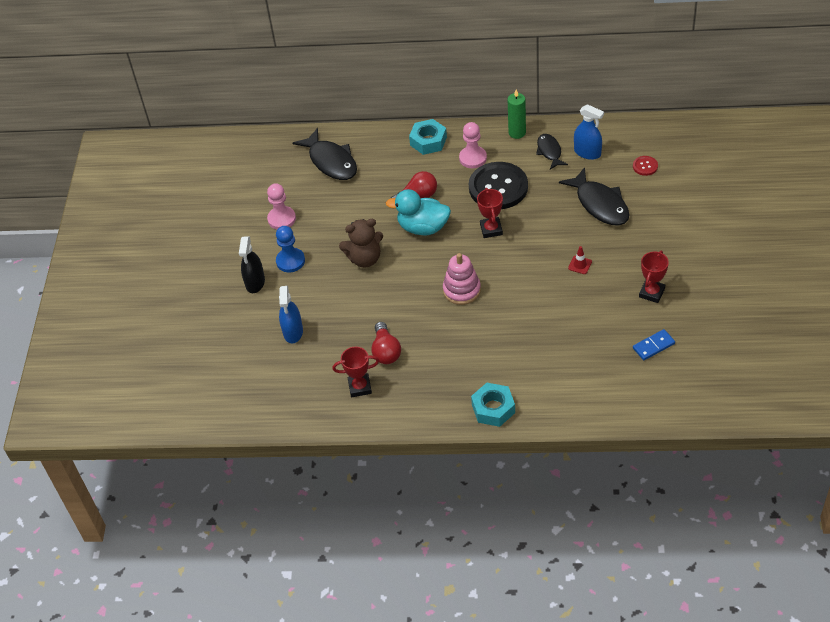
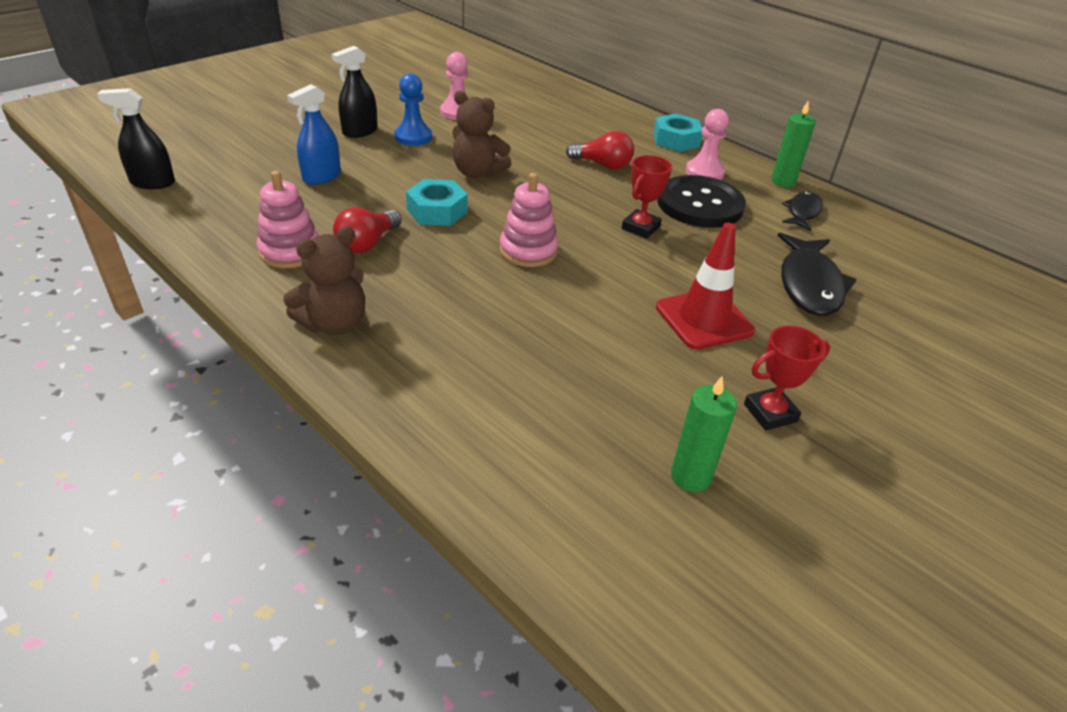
camera: 35 degrees right, 10 degrees down
(216, 413) = (152, 182): none -> black spray bottle
(331, 161) = (563, 106): black fish -> none
(360, 387) = (290, 251): red trophy -> pink stacking toy
(423, 227) = (571, 186): turquoise duck -> none
(441, 402) = (334, 324): none -> brown teddy bear
(493, 408) = (374, 374): turquoise nut -> turquoise nut (437, 211)
(580, 265) = (704, 319): red traffic cone -> red traffic cone, size x2.31
(587, 152) = (851, 237): blue spray bottle -> none
(645, 166) = (920, 288): red button -> none
(653, 346) = (690, 476): blue domino -> green candle

